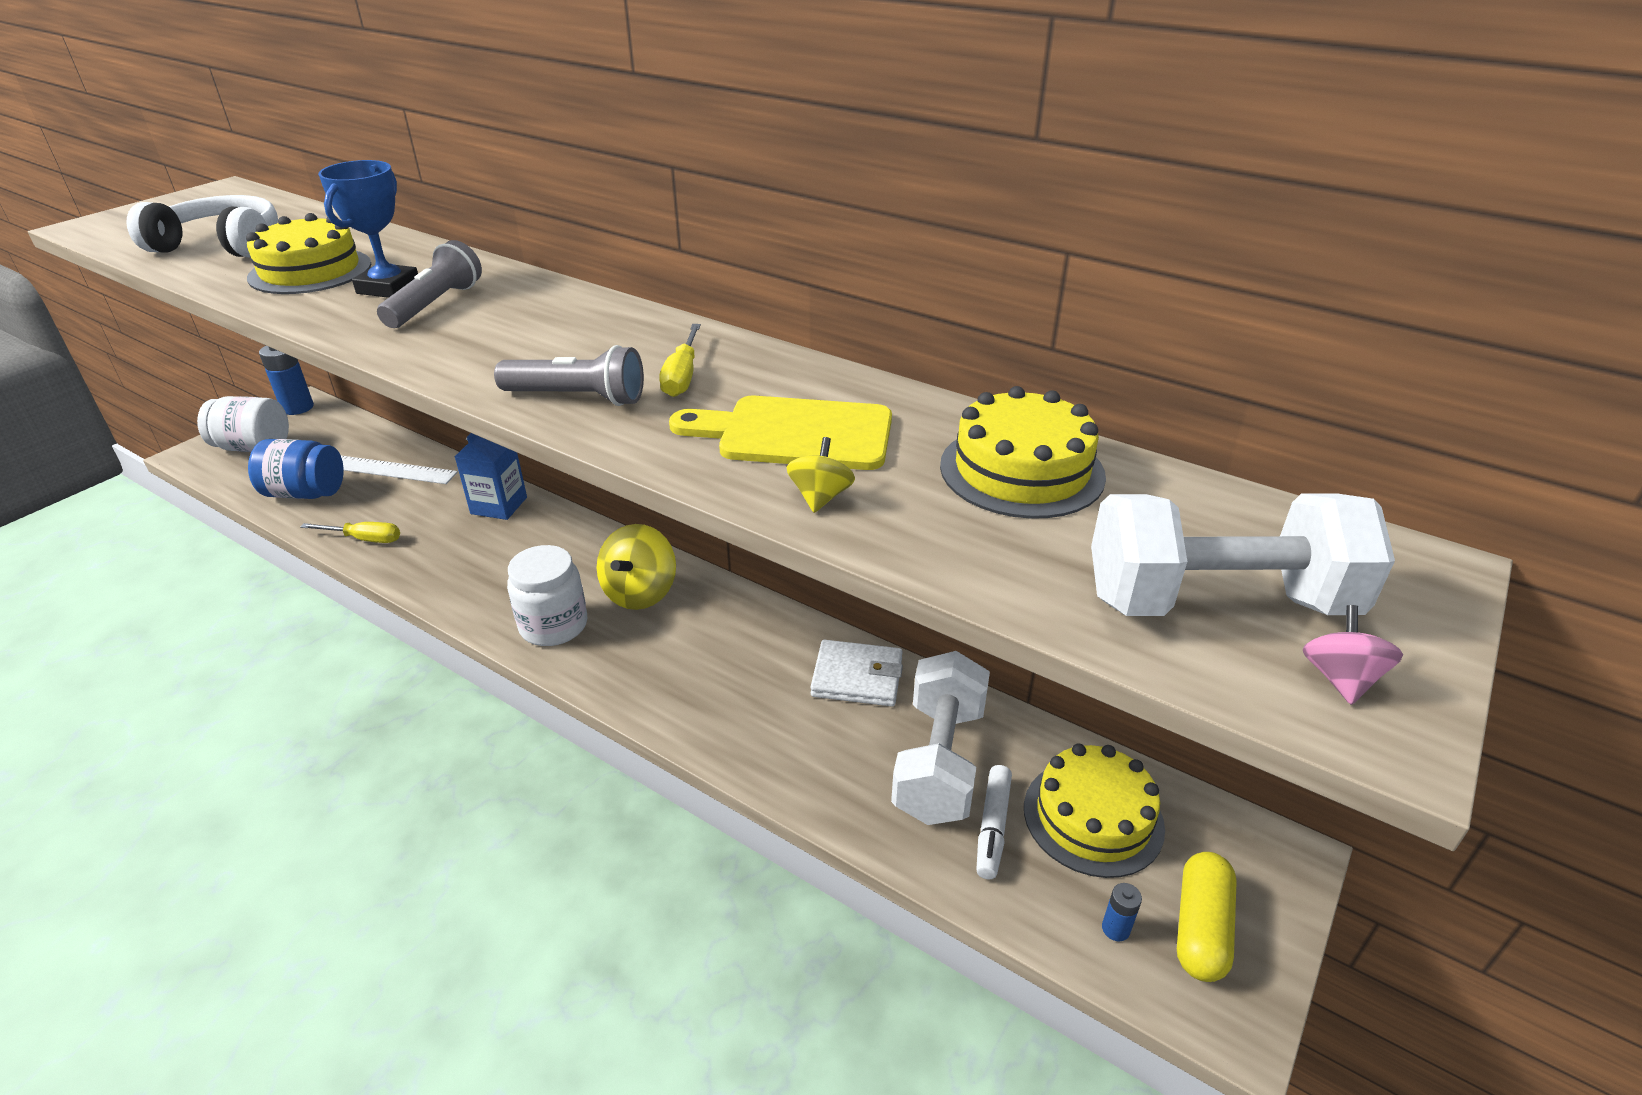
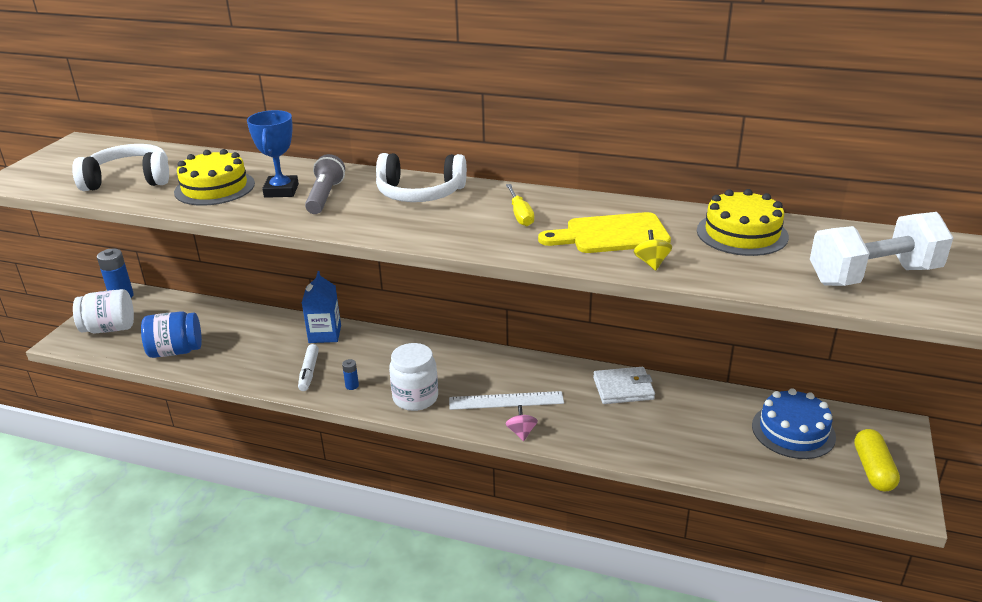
camera: 15 degrees left, 5 degrees down
(365, 539) = (244, 372): yellow screwdriver -> none
(390, 470) = (228, 325): white ruler -> white ruler (506, 400)
(568, 320) = (420, 193): none -> white headphones
(577, 397) = (470, 235): grey flashlight -> none
(640, 592) = (458, 368): yellow spinning top -> none
(939, 762) = (696, 422): white dumbbell -> none
(992, 827) = (743, 448): white marker -> white marker (309, 372)
(1093, 817) = (793, 431): yellow cake -> blue cake
(1115, 929) = (831, 480): blue battery -> blue battery (352, 386)
(1340, 679) = (943, 296): pink spinning top -> pink spinning top (521, 432)

